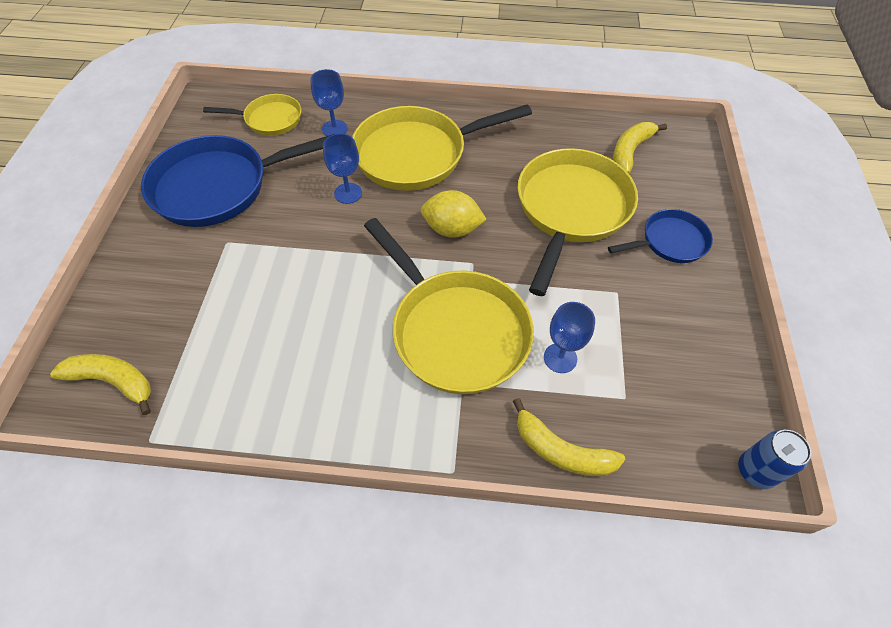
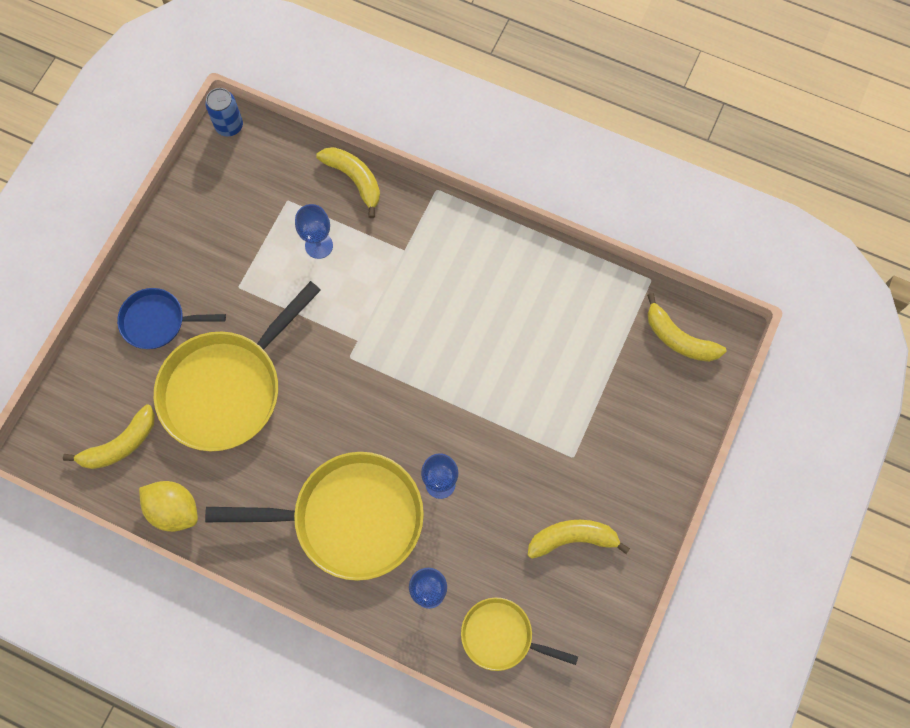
camera: 160 degrees left, 15 degrees up
(219, 186) = (573, 538): blue pan -> yellow banana
(452, 229) = (353, 402): yellow lemon -> yellow lemon (174, 510)
(455, 330) = (392, 296): yellow pan -> none

